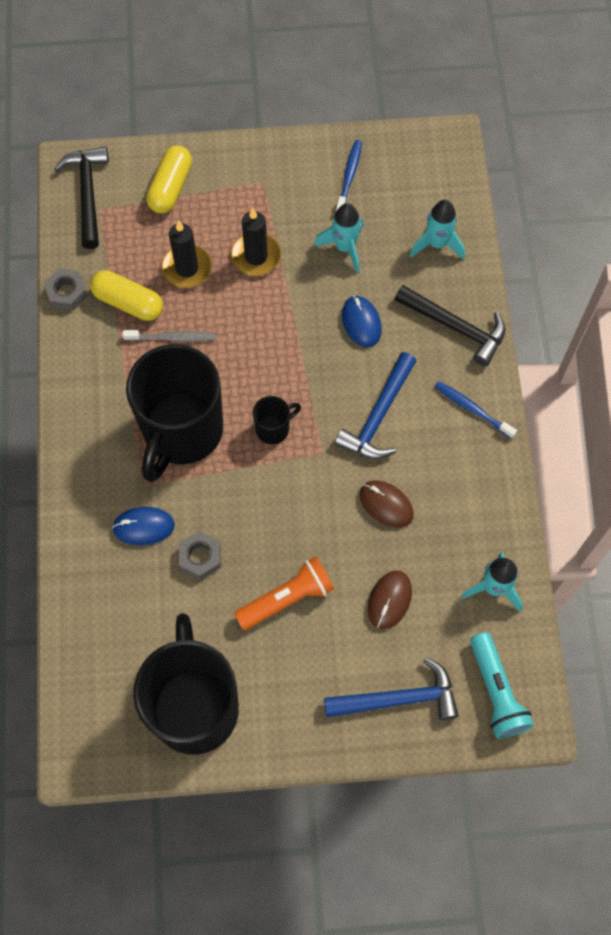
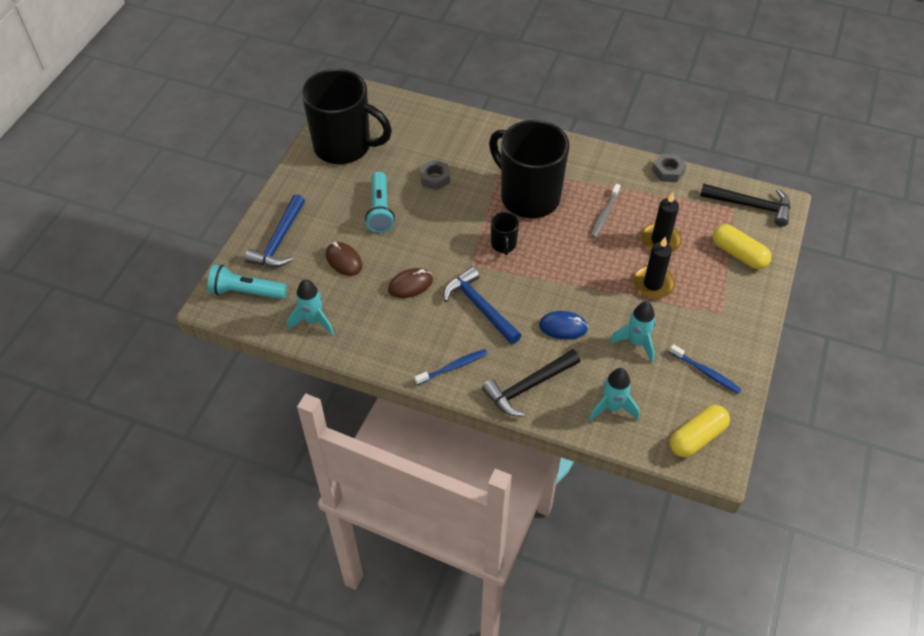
camera: 115 degrees right, 15 degrees down
(128, 302) = (645, 200): yellow capsule -> yellow capsule (697, 437)
(143, 527) = (472, 158): blue mouse -> none
(287, 598) = (380, 210): orange flashlight -> turquoise flashlight

